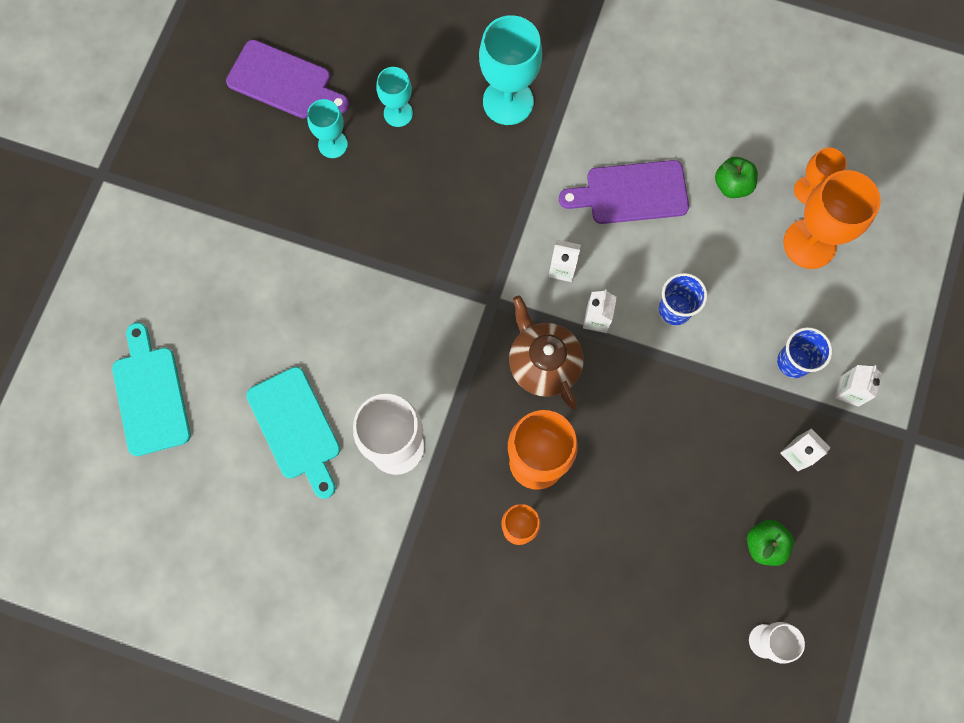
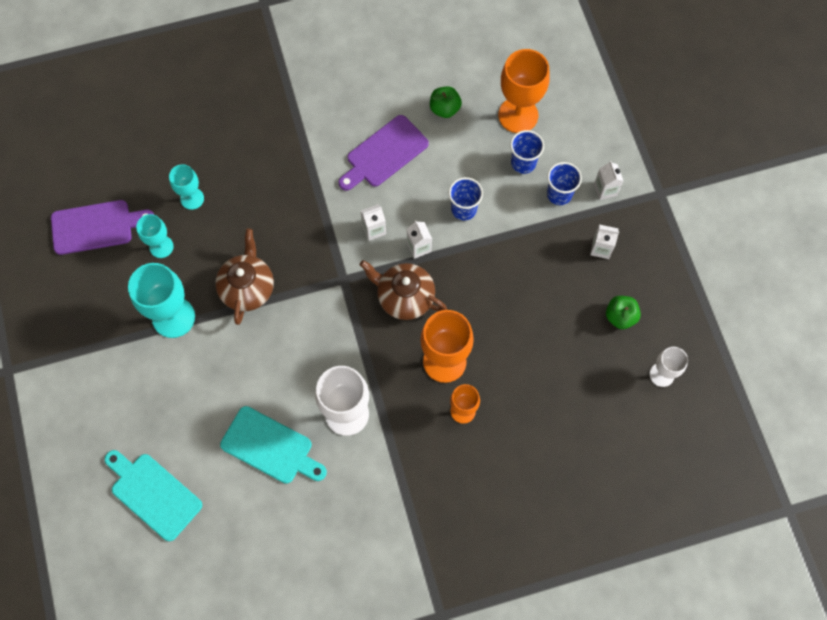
camera: 35 degrees left, 5 degrees down
(388, 245) = (247, 288): none -> brown teapot
(508, 101) = (261, 145): turquoise goblet -> turquoise goblet (173, 317)
(777, 301) = (523, 163): none -> blue cup
(808, 190) = (494, 82): orange goblet -> none

